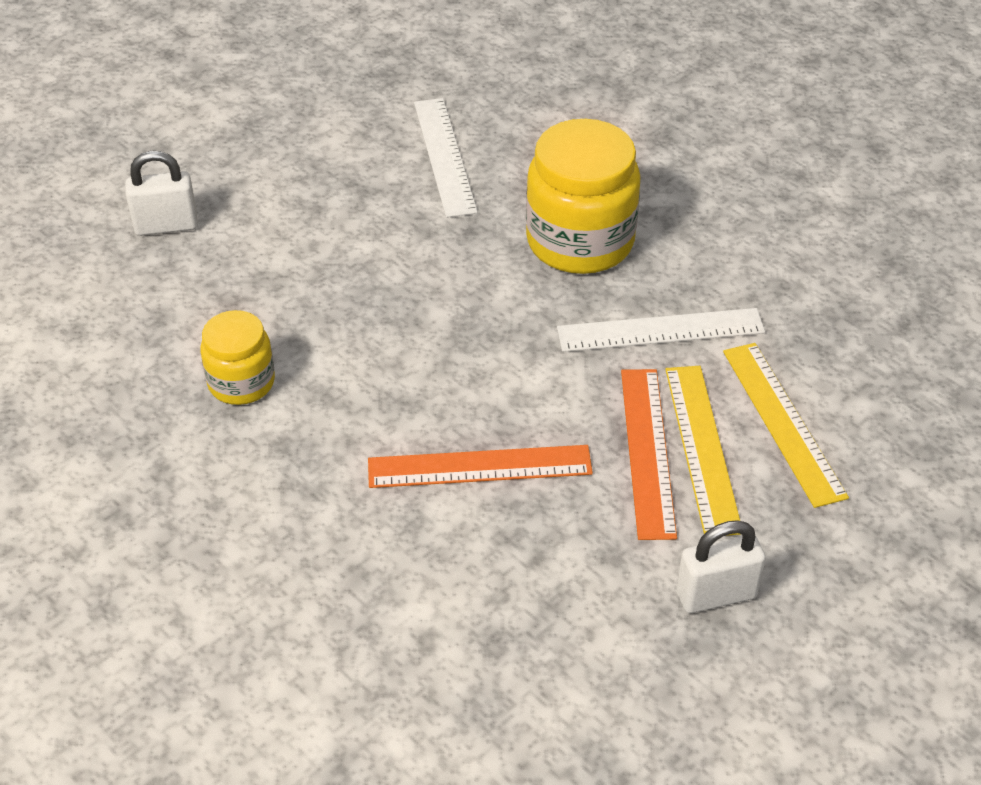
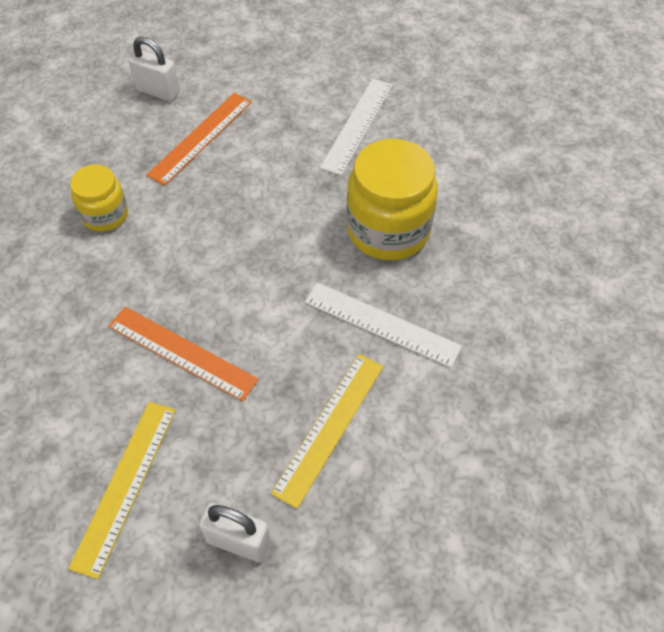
camera: 35 degrees right, 10 degrees up
(647, 451) = (292, 407): orange ruler -> orange ruler (200, 137)
(783, 422) = (401, 443): yellow ruler -> yellow ruler (125, 485)

